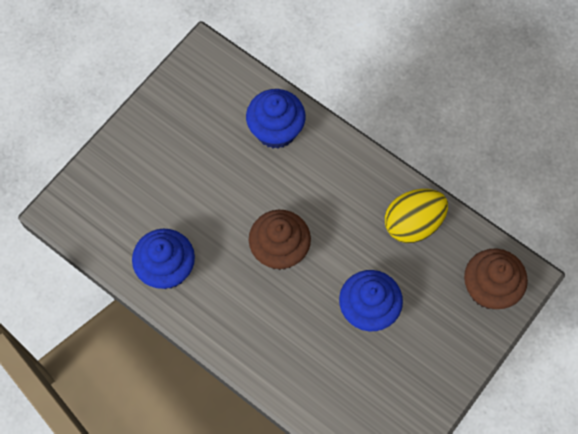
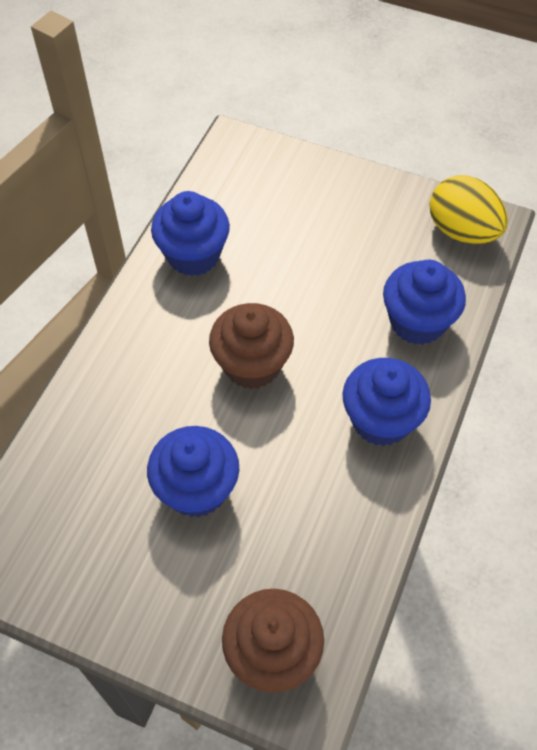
camera: 75 degrees right, 10 degrees down
(347, 178) = (381, 420): none -> blue cupcake
(413, 224) = (342, 520): yellow egg -> yellow egg (462, 231)

